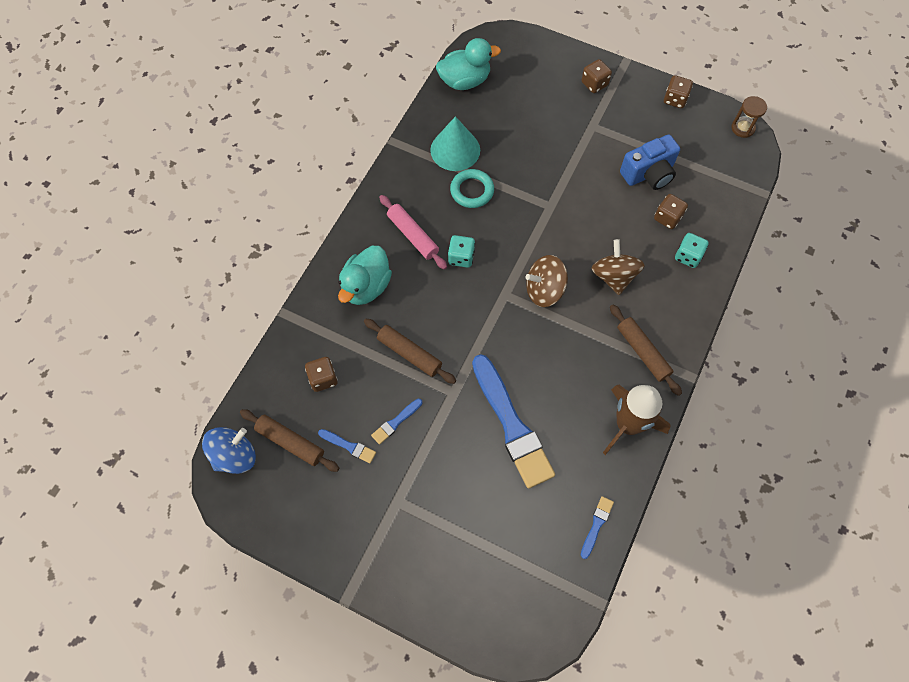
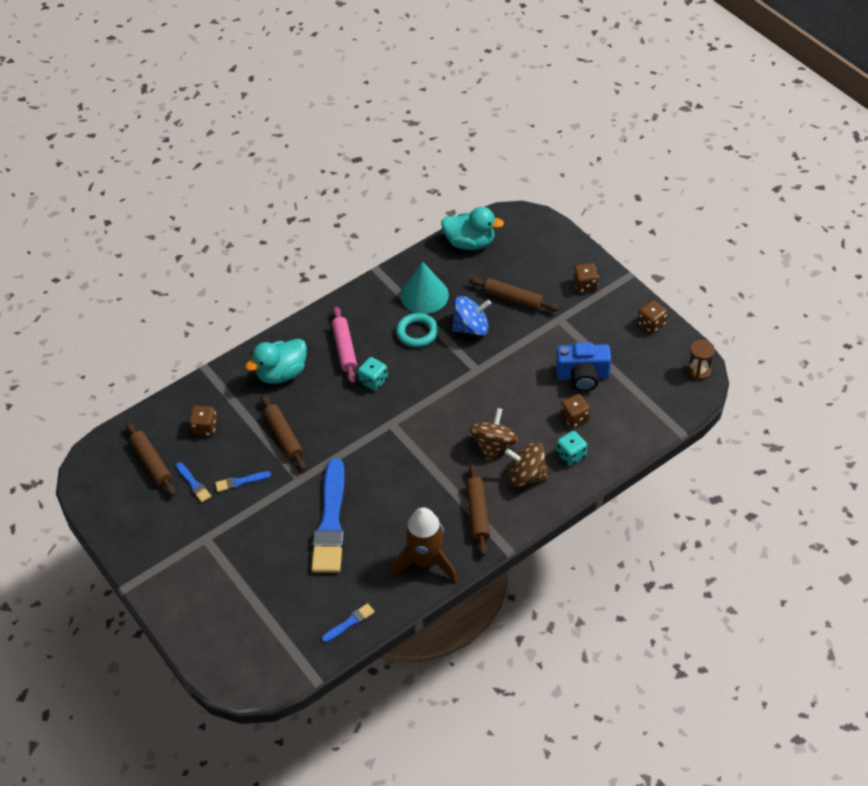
camera: 30 degrees right, 15 degrees down
(235, 455) = (105, 455): blue spinning top -> blue spinning top (471, 328)
(539, 122) = (513, 299): none -> brown rolling pin
(544, 290) = (426, 433): brown spinning top -> brown spinning top (526, 476)

